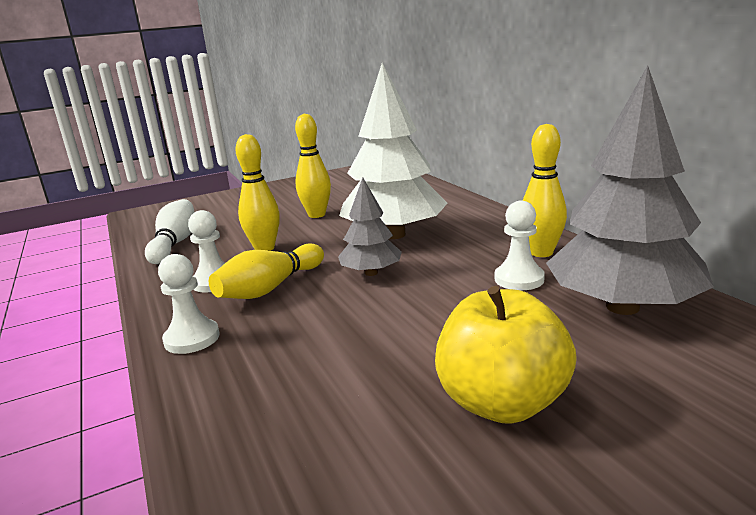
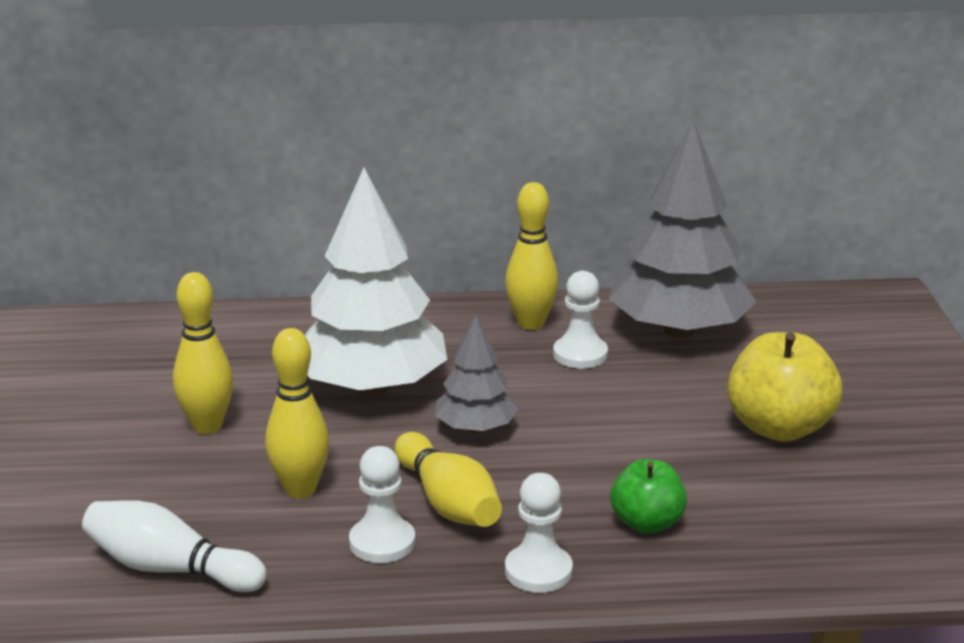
camera: 70 degrees left, 5 degrees up
(276, 367) = (647, 523): none -> green apple

